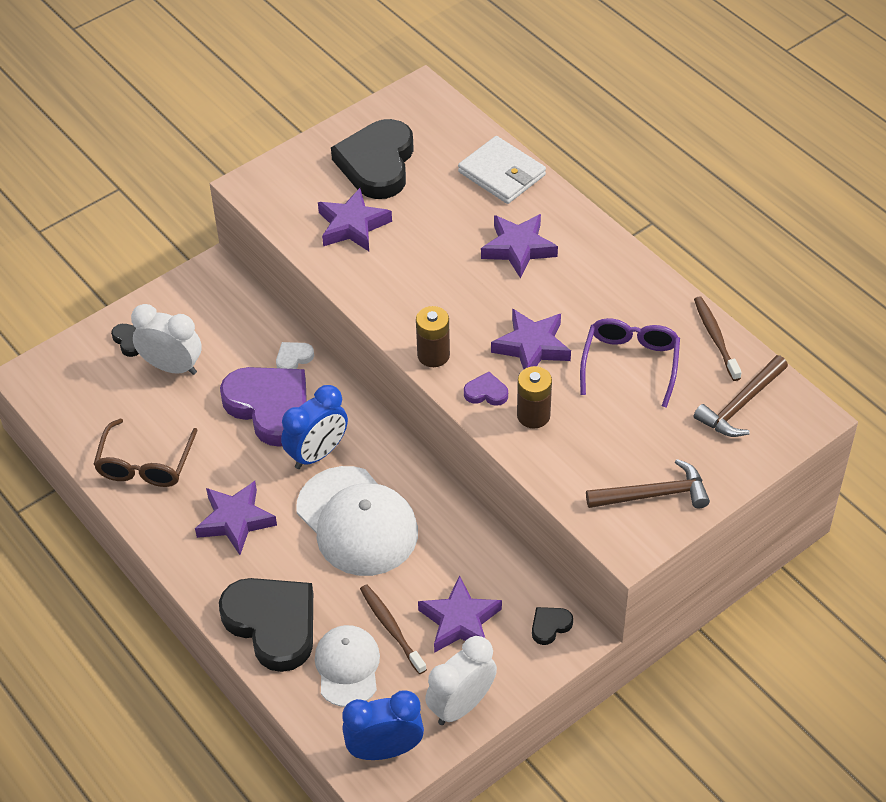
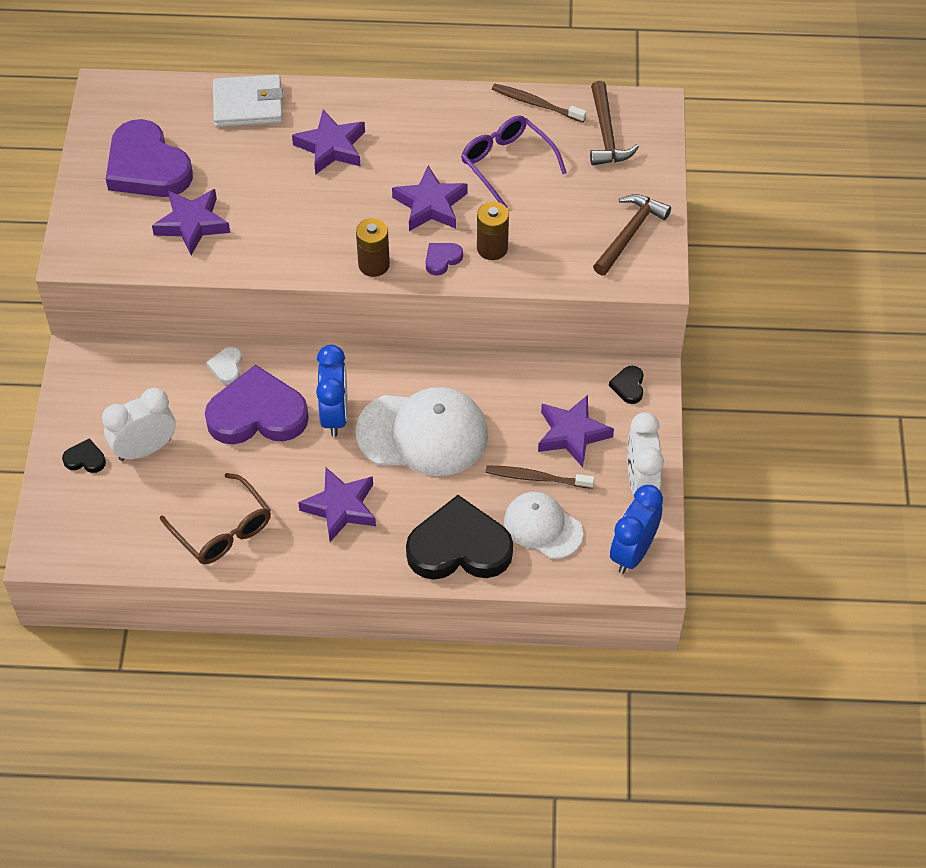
camera: 50 degrees left, 5 degrees up
(377, 164) = (147, 167): black heart -> purple heart

